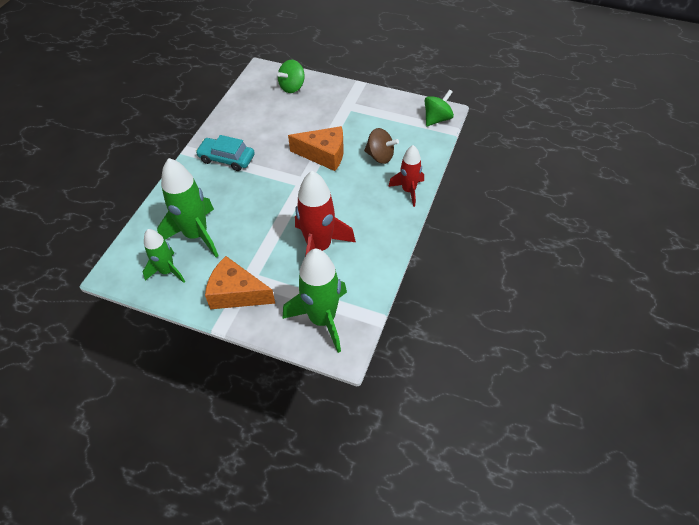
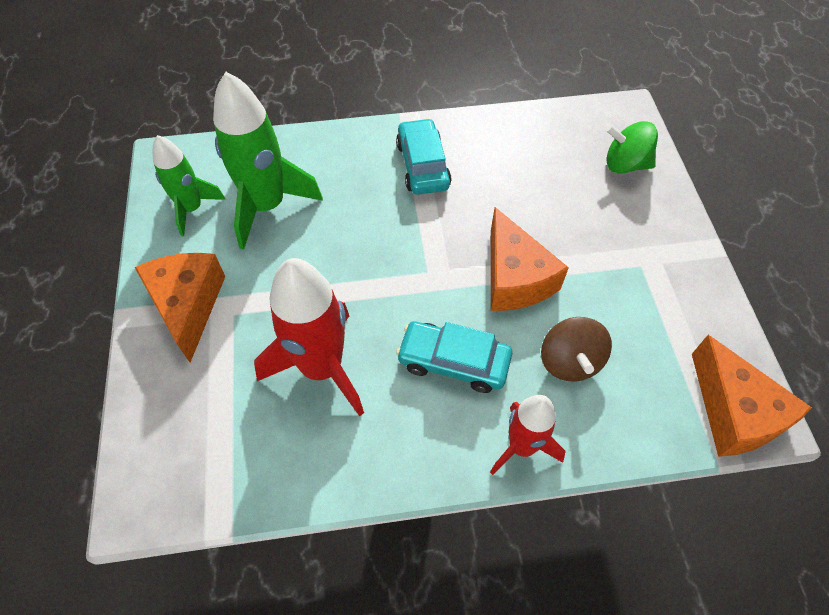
camera: 60 degrees right, 5 degrees up
(322, 319) = (185, 443): green rocket -> none
(352, 196) = (454, 362): none -> turquoise car
(437, 119) = (734, 413): green spinning top -> orange cheese

